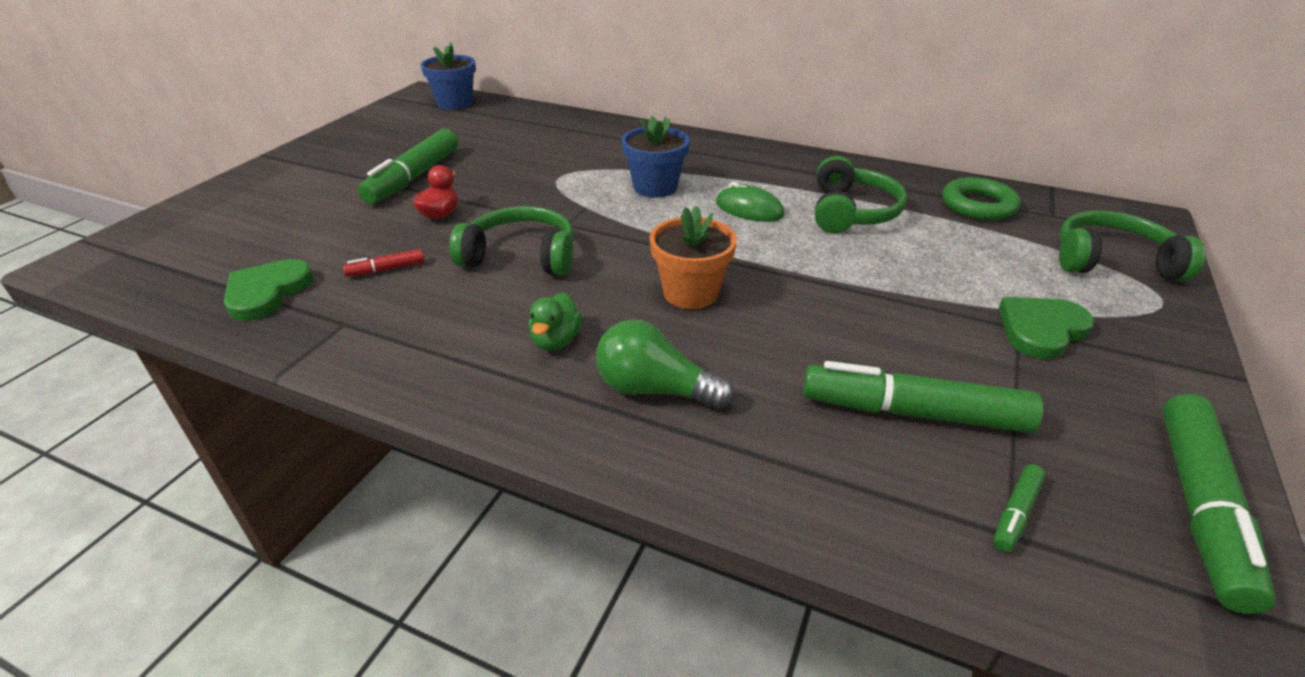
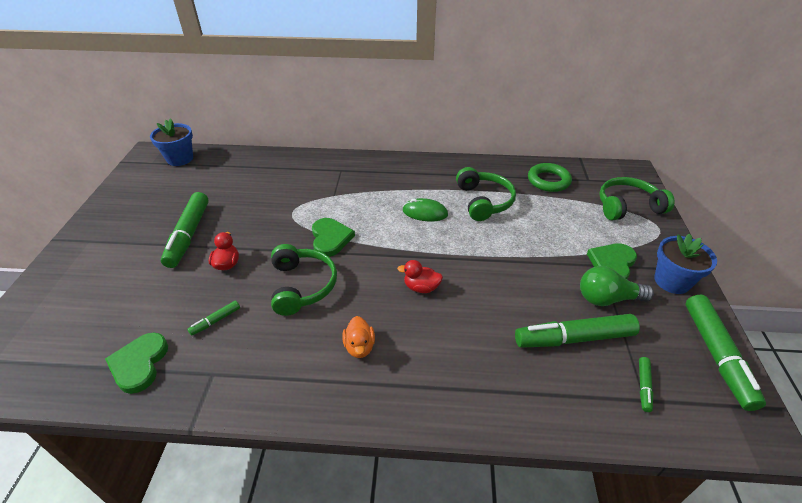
camera: 20 degrees left, 5 degrees up
(386, 269) = (215, 321): red marker -> green marker
(521, 256) = (302, 286): green headphones -> green headphones turned 90 degrees clockwise
(556, 341) = (359, 347): green duck -> orange duck
(592, 213) = (330, 239): none -> green heart
(655, 187) = (359, 207): blue flower pot -> blue flower pot (672, 281)
(655, 390) = (435, 365): green light bulb -> green light bulb (607, 299)
(690, 293) = (421, 287): orange flower pot -> red duck

